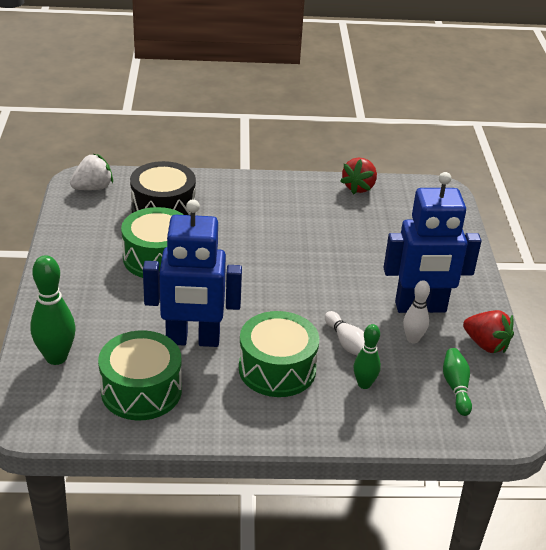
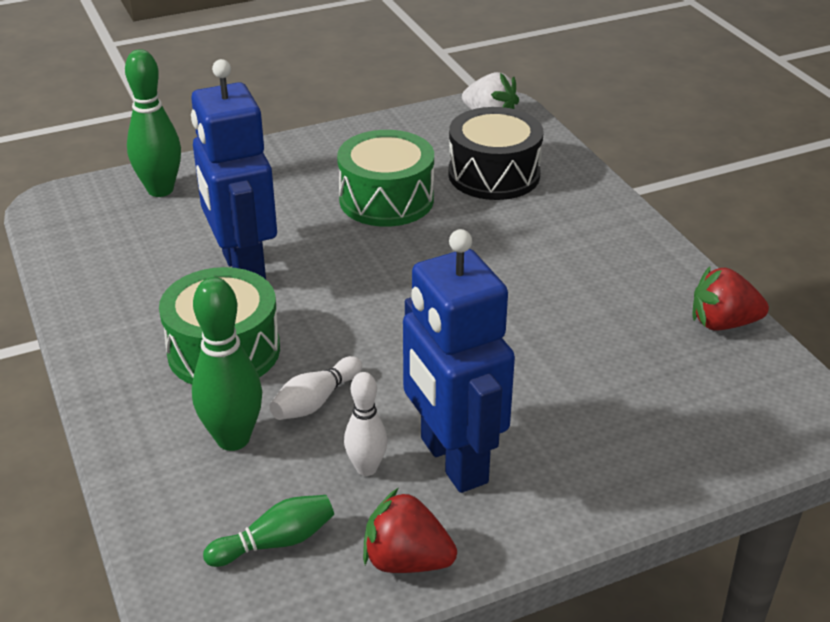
camera: 70 degrees right, 0 degrees up
(141, 390) = (132, 259): green drum -> none
(364, 384) = (233, 439): green bowling pin -> green bowling pin, size x1.63
(486, 344) = (406, 561): red strawberry -> red strawberry turned 90 degrees clockwise

